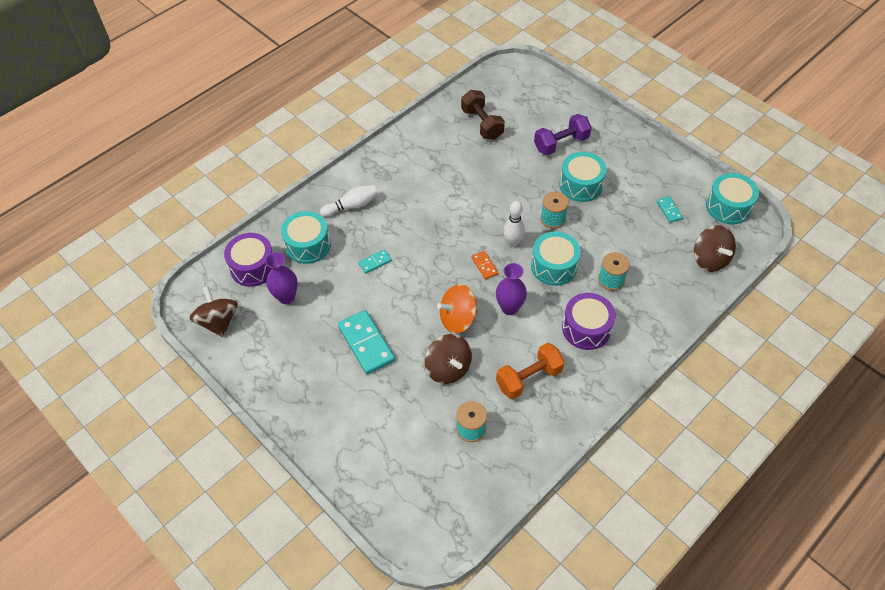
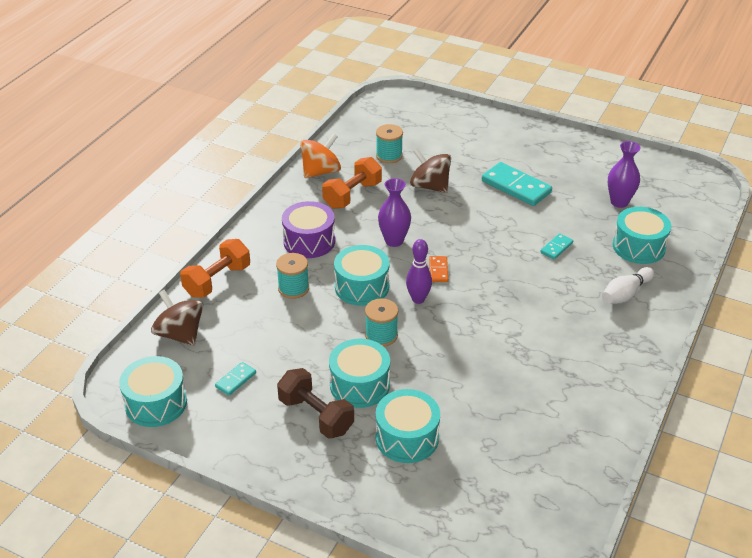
camera: 160 degrees right, 15 degrees down
(218, 321) = (663, 173): brown spinning top -> none
(253, 267) = (674, 217): purple drum -> none
(458, 319) = (441, 221): orange spinning top -> orange spinning top (321, 171)
(482, 124) = (534, 439): brown dumbbell -> brown dumbbell (316, 415)
(484, 266) = (438, 270): orange domino -> orange domino turned 45 degrees clockwise
(512, 242) = (418, 299): white bowling pin -> purple bowling pin
(561, 143) = (407, 438): purple dumbbell -> turquoise drum
(669, 210) = (235, 380): turquoise domino -> turquoise domino turned 75 degrees clockwise
(675, 305) = (217, 281): none -> orange dumbbell

